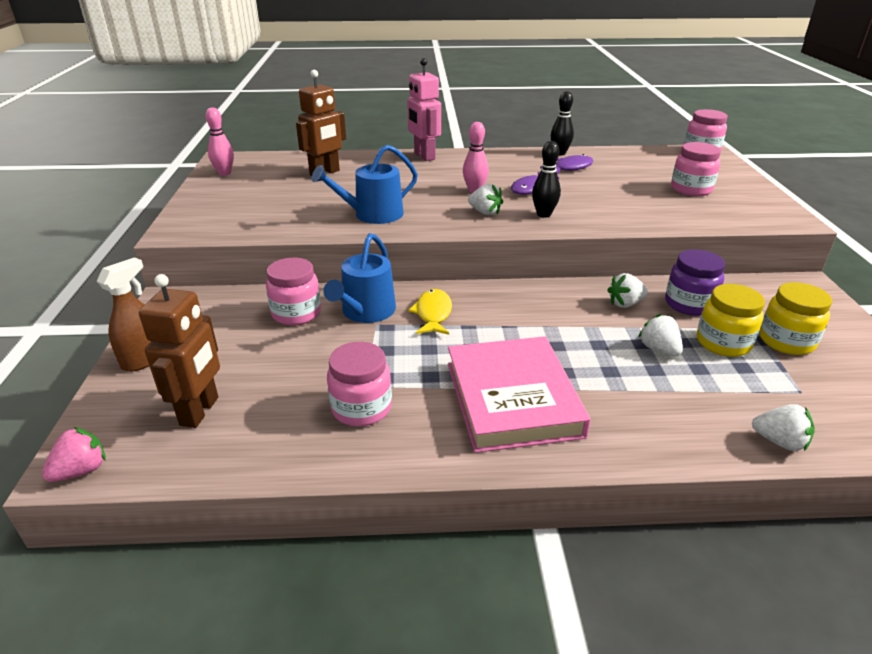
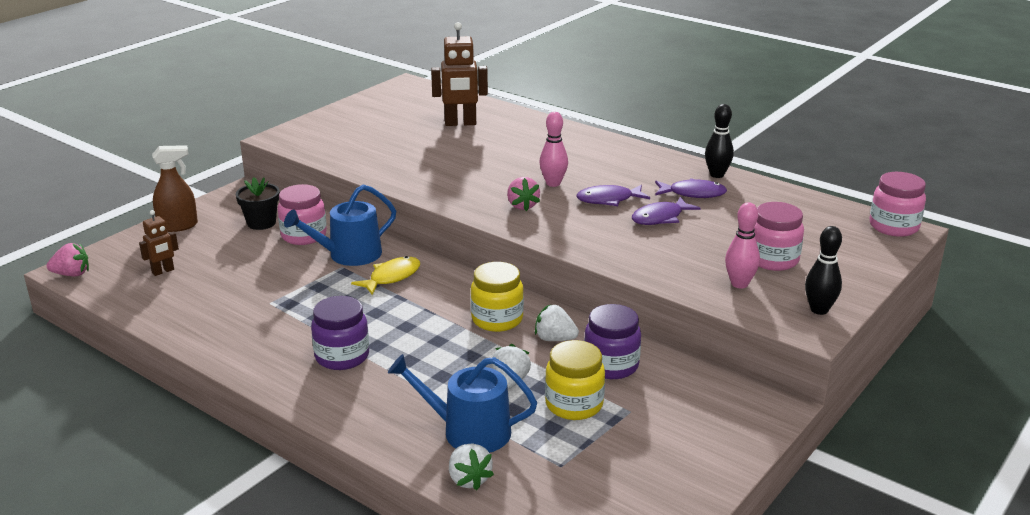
camera: 40 degrees right, 5 degrees down
(200, 411) = (163, 271): brown robot -> brown robot, size x0.56
(224, 173) = (385, 98): pink bowling pin -> pink bowling pin (739, 284)
(234, 319) = (261, 223): none -> black flower pot
(361, 408) = (246, 314): pink jar -> none
(373, 215) = (431, 174): blue watering can -> blue watering can (468, 431)
(424, 156) = (574, 134): pink robot -> none
(485, 212) = (522, 206): white strawberry -> pink strawberry
(512, 399) = (342, 356): pink book -> purple jar
(544, 214) = (569, 227): black bowling pin -> black bowling pin (819, 310)
(584, 188) = (660, 218): none -> purple fish
(786, 341) = (634, 432): yellow jar -> yellow jar (497, 319)

